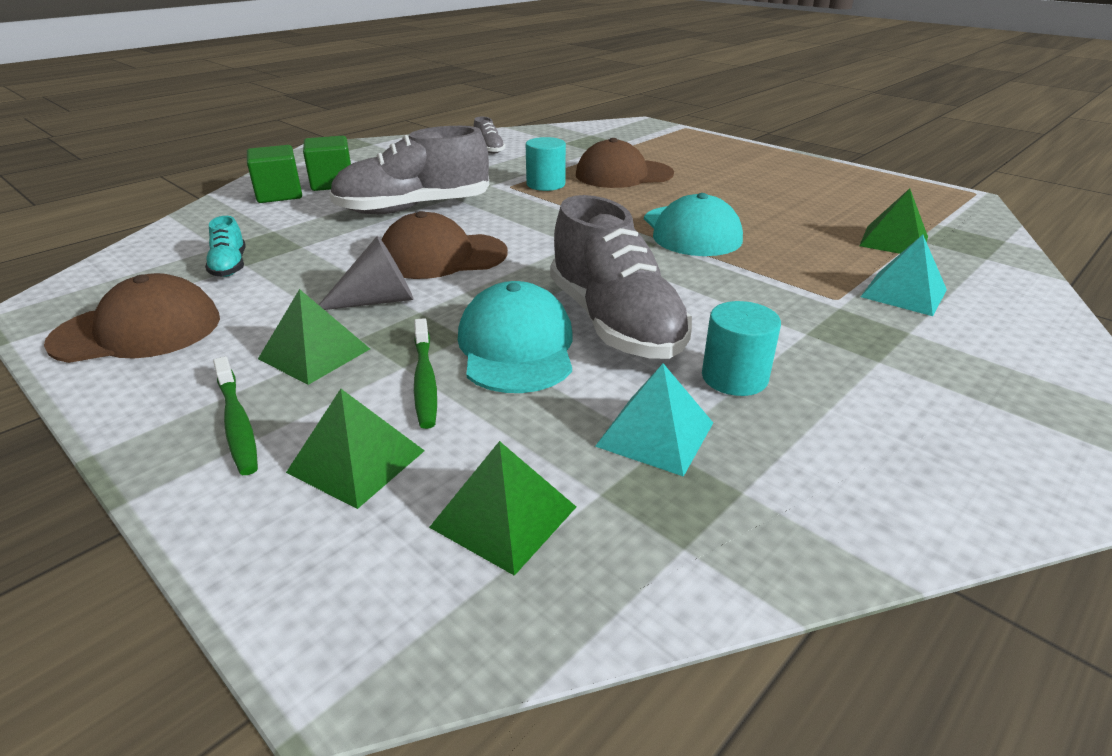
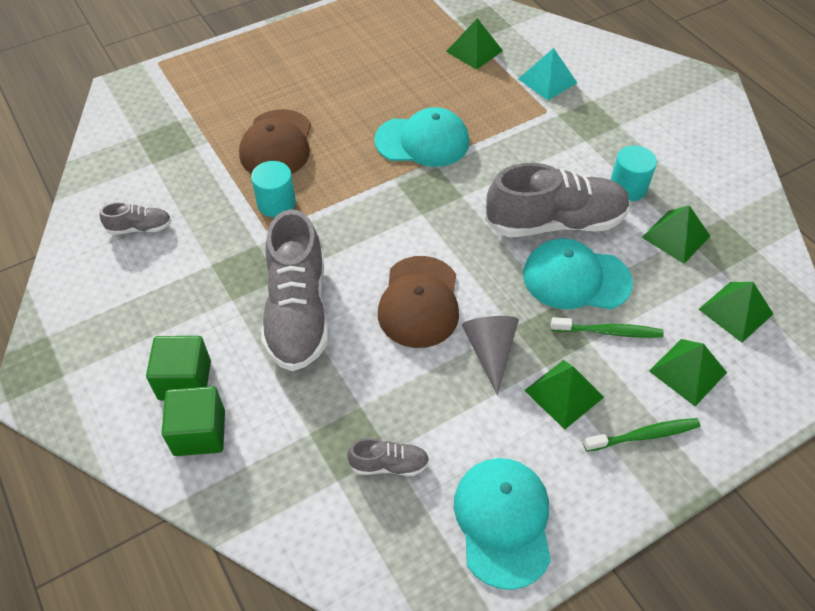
camera: 75 degrees left, 20 degrees up
(138, 330) = (503, 521): brown cap -> turquoise cap
(229, 266) = (389, 464): turquoise shoe -> grey shoe
(655, 434) = (675, 236): turquoise pyramid -> green pyramid

